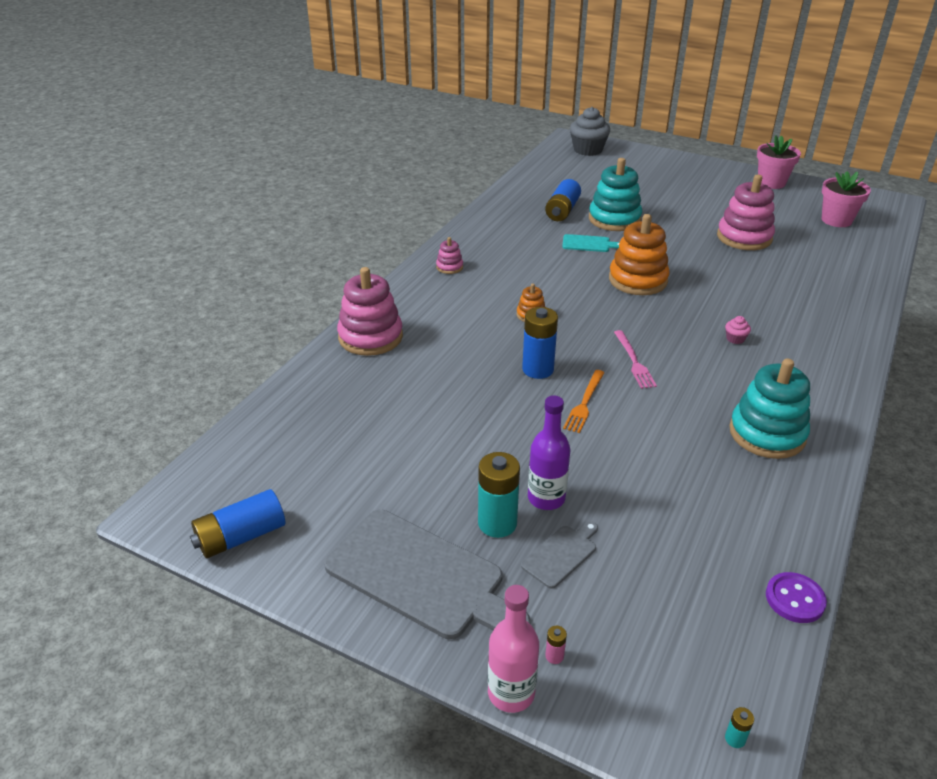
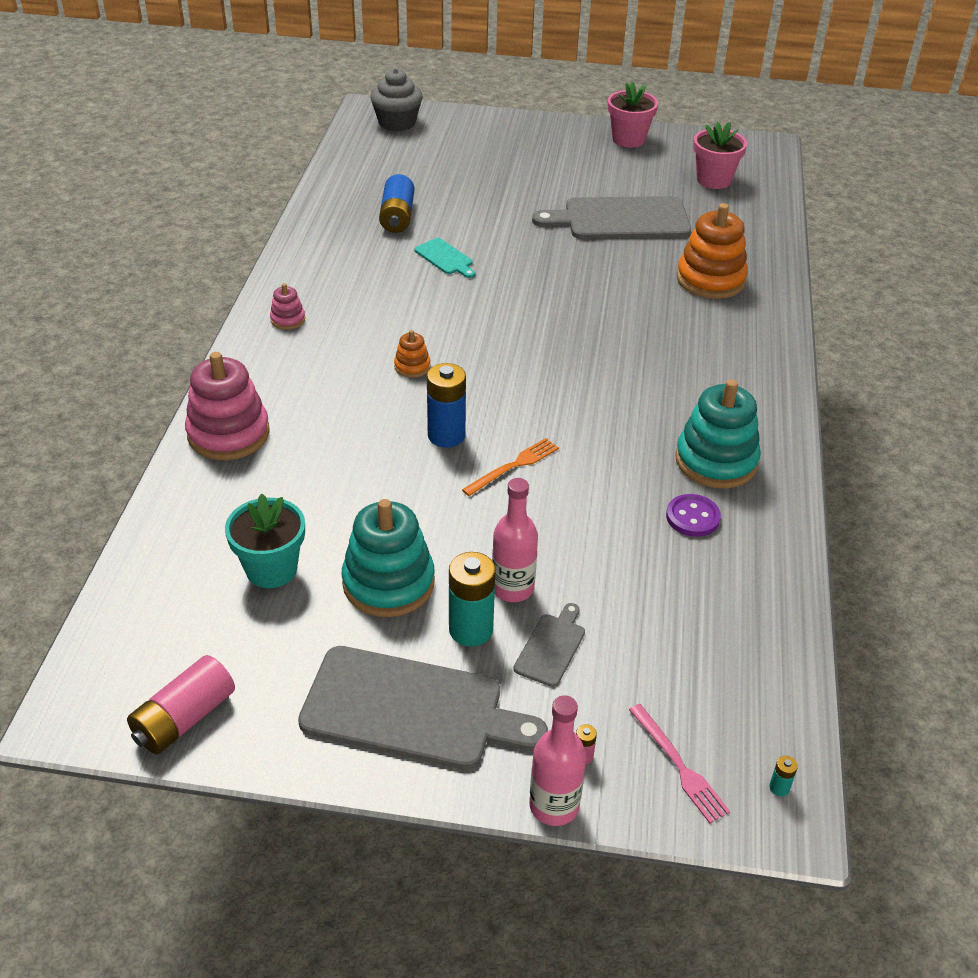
camera: 20 degrees left, 5 degrees up
(241, 537) = (184, 719): blue battery -> pink battery
(358, 440) = (271, 569): none -> turquoise flower pot
(546, 498) = (512, 588): purple bottle -> pink bottle
(584, 403) = (513, 466): orange fork -> orange fork turned 135 degrees counterclockwise
(588, 244) = (445, 258): turquoise cutting board -> turquoise cutting board turned 60 degrees clockwise
(614, 219) = (464, 218): turquoise stacking toy -> turquoise stacking toy (388, 583)
(634, 361) = (550, 403): pink fork -> pink fork (679, 766)
(638, 280) = (519, 297): orange stacking toy -> orange stacking toy (710, 279)
(735, 339) = (650, 353): pink cupcake -> none
(744, 237) = (620, 219): pink stacking toy -> grey cutting board
(794, 599) = (793, 635): purple button -> purple button (692, 517)

